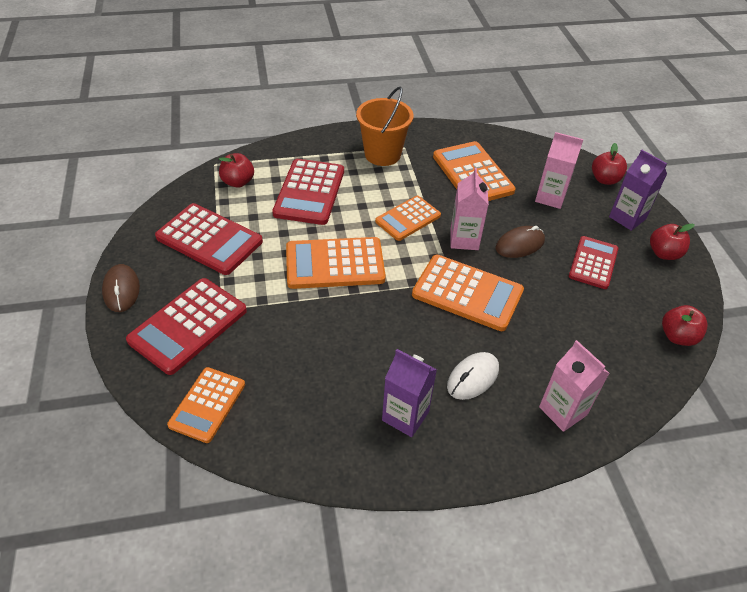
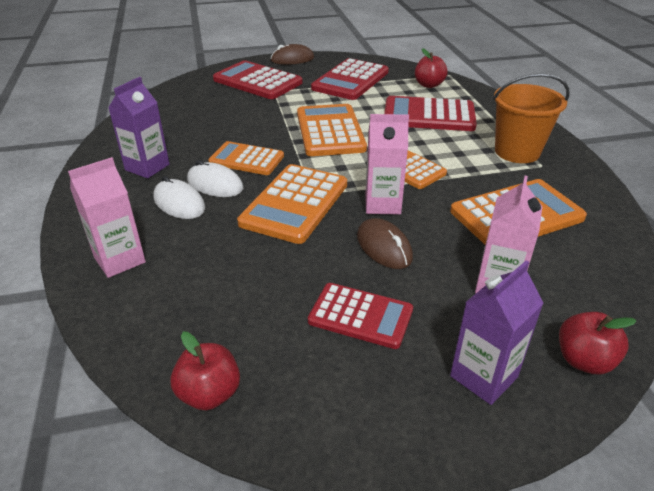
camera: 90 degrees right, 10 degrees down
(207, 405) = (184, 93): orange calculator -> orange calculator (246, 159)
(438, 352) = (215, 184): none -> white mouse
(664, 253) = (400, 415): red apple -> none

